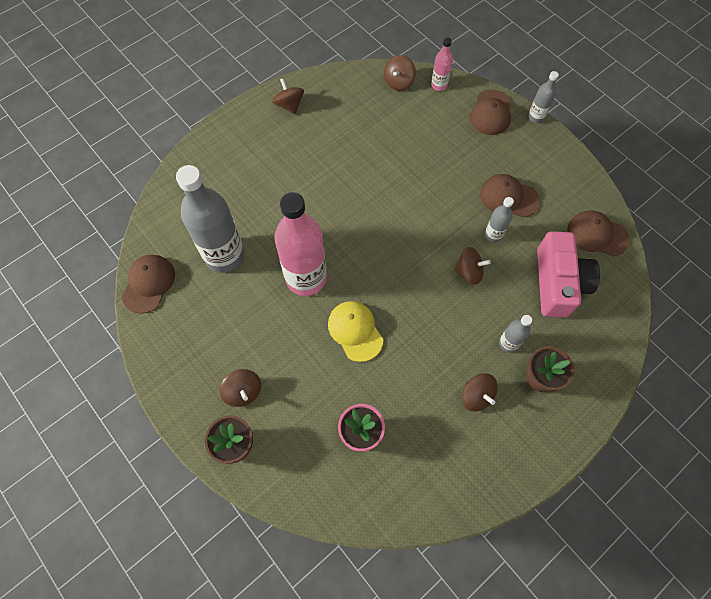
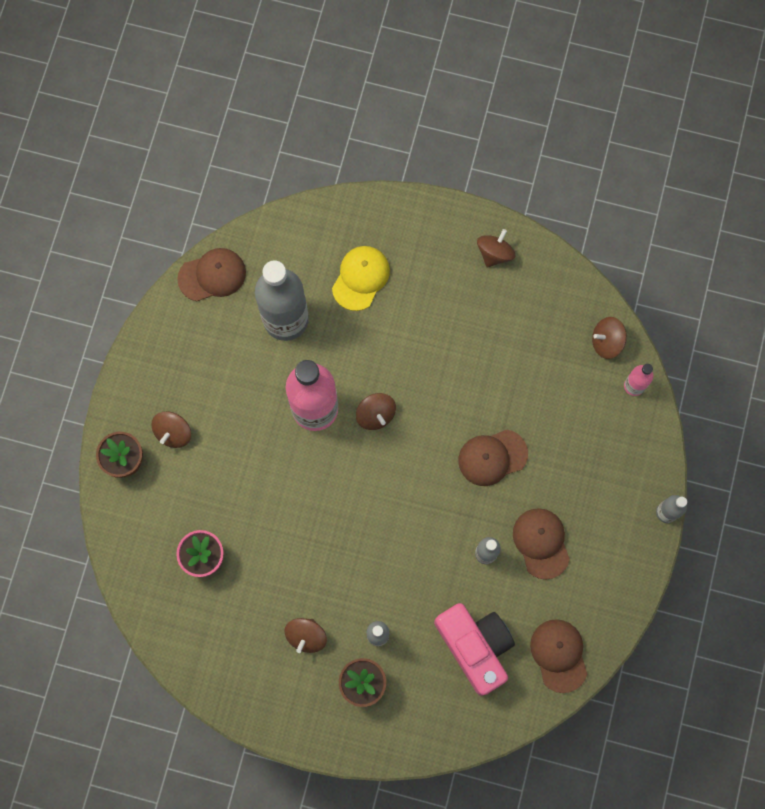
camera: 55 degrees right, 10 degrees up
(355, 331) = (294, 489): yellow cap -> yellow cap (361, 278)
(469, 272) = (427, 554): brown spinning top -> brown spinning top (375, 415)
(491, 113) = (637, 462): brown cap -> brown cap (492, 457)
(558, 283) = (475, 646): pink camera -> pink camera turned 90 degrees counterclockwise

